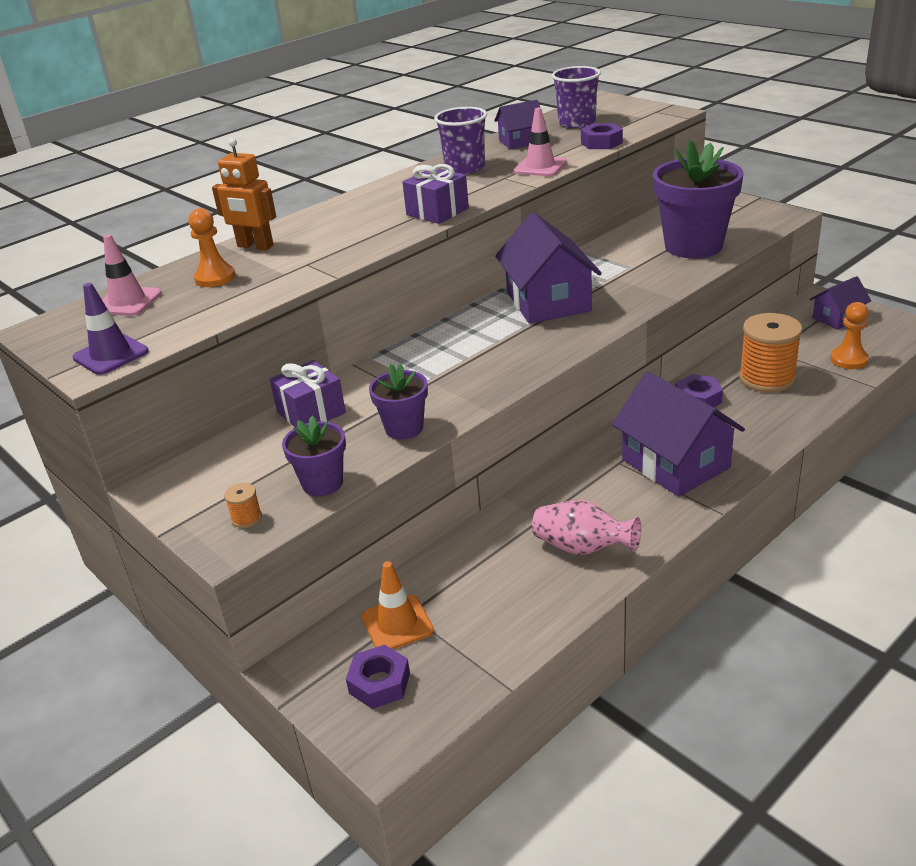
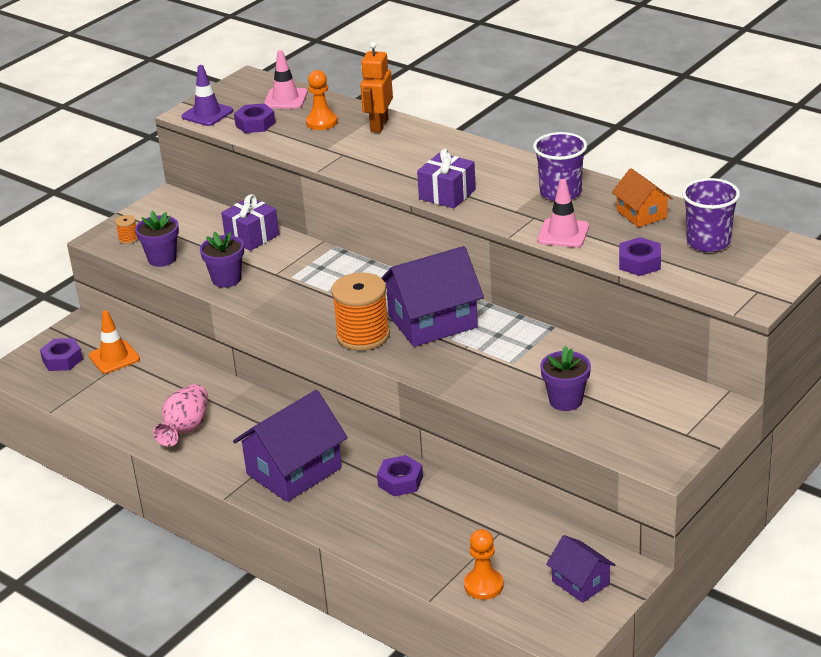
camera: 80 degrees right, 0 degrees up
(176, 319) = (255, 124): none -> purple nut
(520, 142) = (641, 214): purple house -> orange house
(693, 246) = (565, 401): purple flower pot -> purple flower pot, size x0.52
(767, 378) = (442, 526): orange spool -> orange spool (363, 335)

